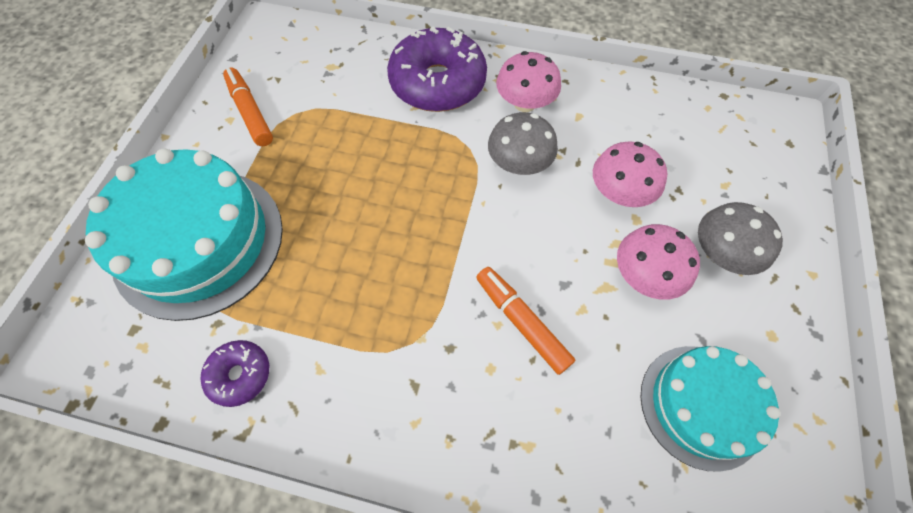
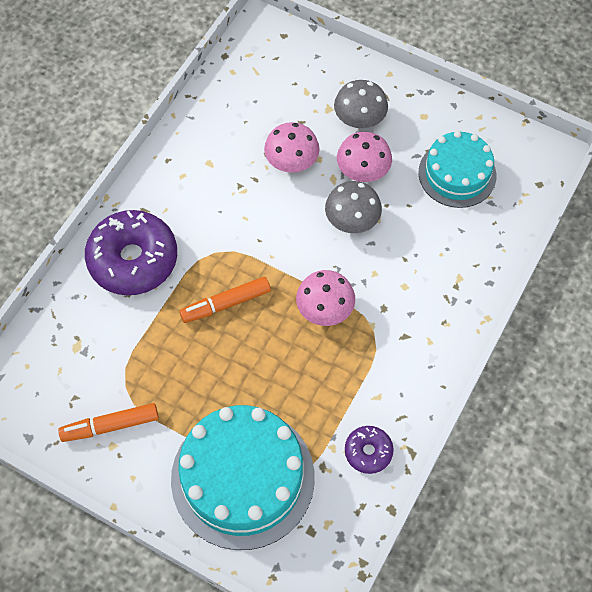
camera: 75 degrees left, 0 degrees up
(519, 163) = (242, 221): grey mushroom -> grey mushroom (352, 220)
(521, 322) = (376, 258): orange marker -> orange marker (226, 304)
(525, 103) = (181, 198): pink mushroom -> pink mushroom (325, 309)

